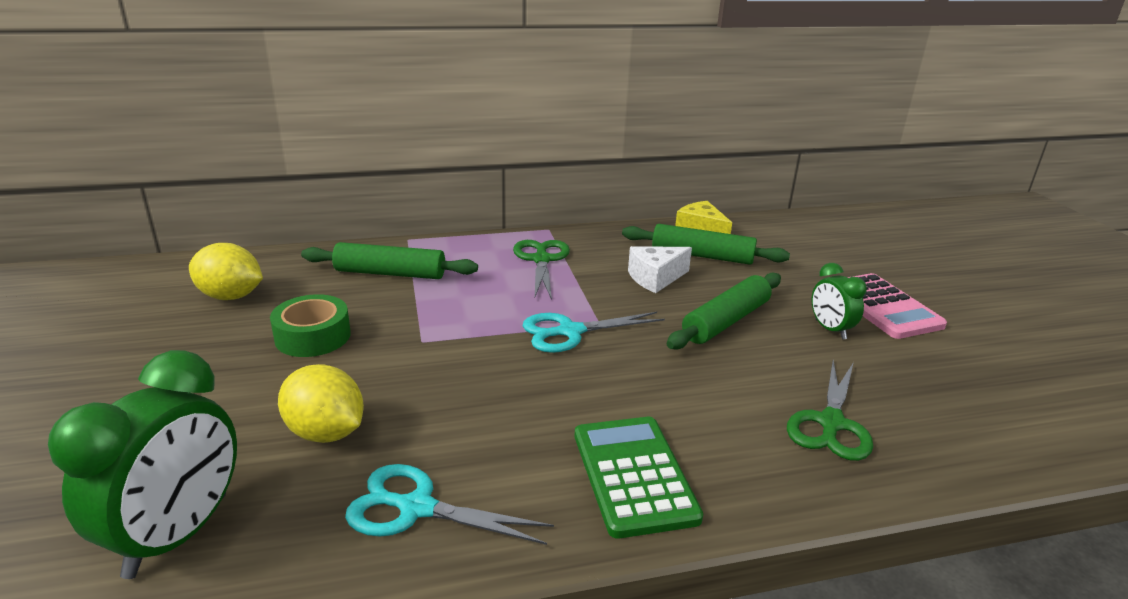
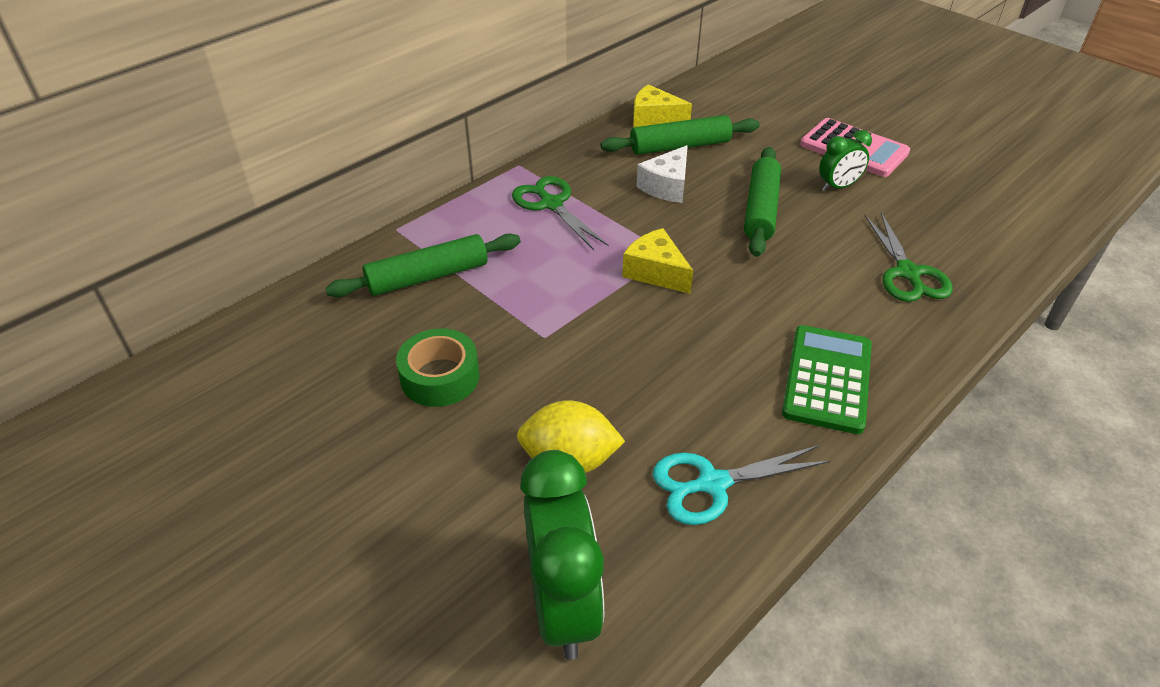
camera: 30 degrees left, 15 degrees up
(231, 296) = (298, 371): yellow lemon -> none
(570, 332) = (655, 272): turquoise scissors -> yellow cheese
(633, 475) = (827, 379): green calculator -> green calculator turned 60 degrees clockwise
(830, 329) = (838, 186): green clock -> green clock turned 60 degrees counterclockwise

